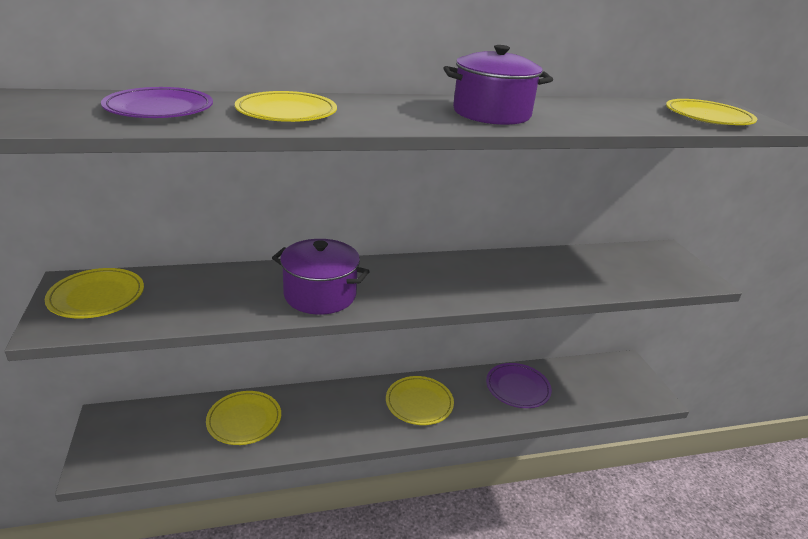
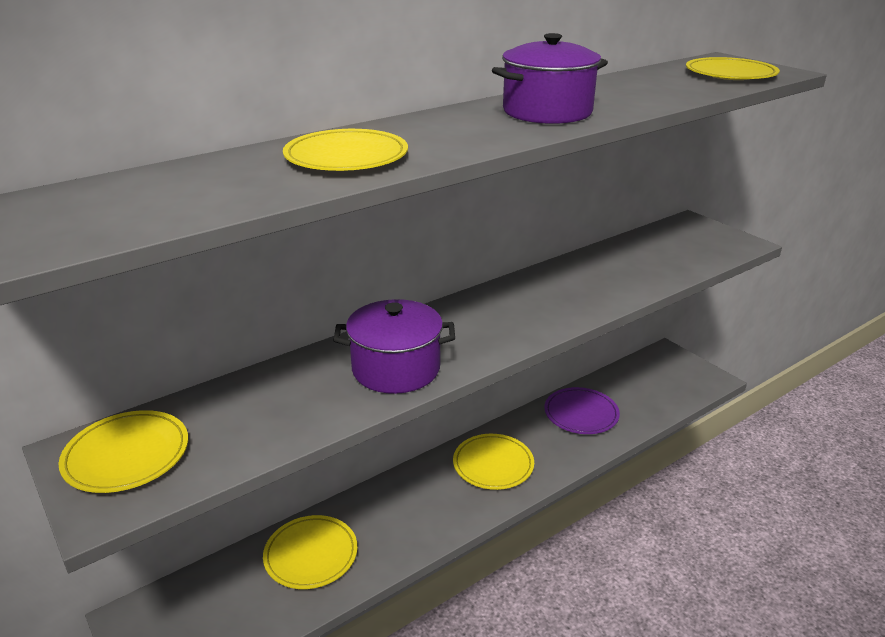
camera: 20 degrees left, 0 degrees up
(159, 109) = (197, 185): purple plate -> none

